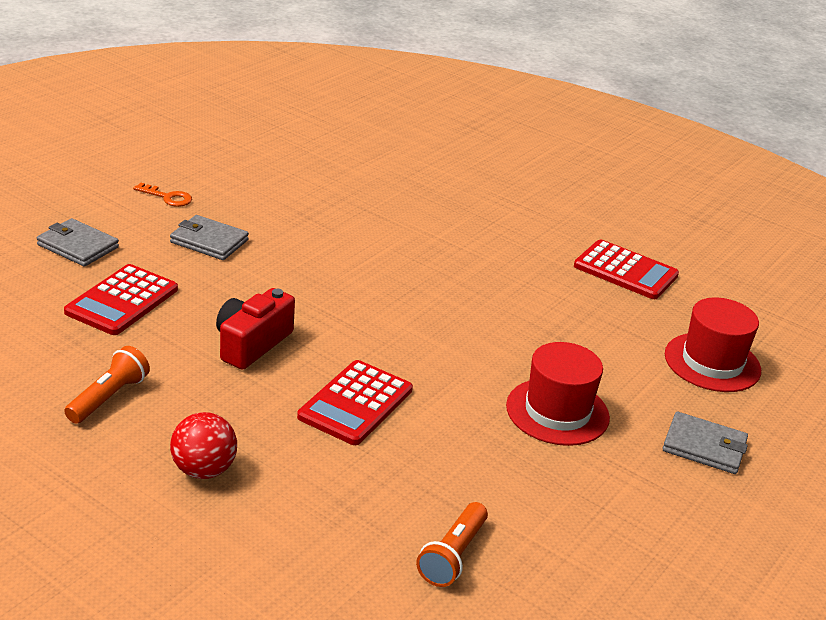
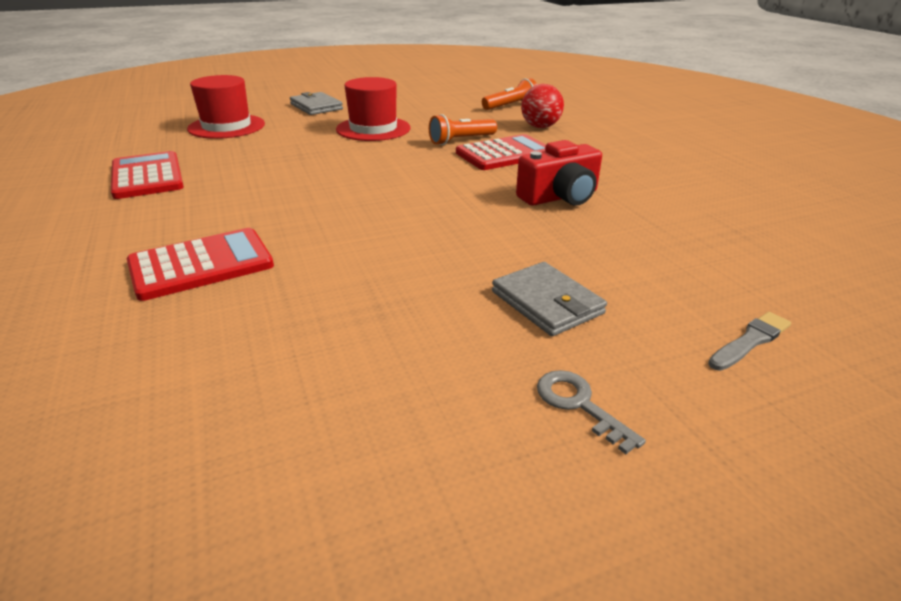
camera: 145 degrees left, 0 degrees up
(77, 246) = (750, 341): grey wallet -> grey brush
(109, 397) = (702, 190): orange flashlight -> orange flashlight (461, 140)
(122, 301) = (685, 256): red calculator -> red calculator (201, 265)
(167, 197) = (579, 405): orange key -> grey key
(204, 470) = (635, 148): red ball -> red ball (540, 127)

